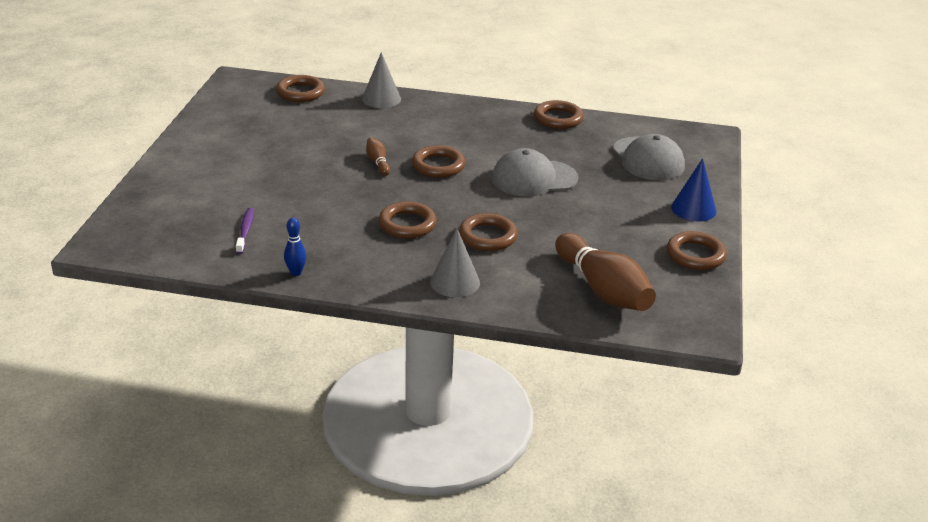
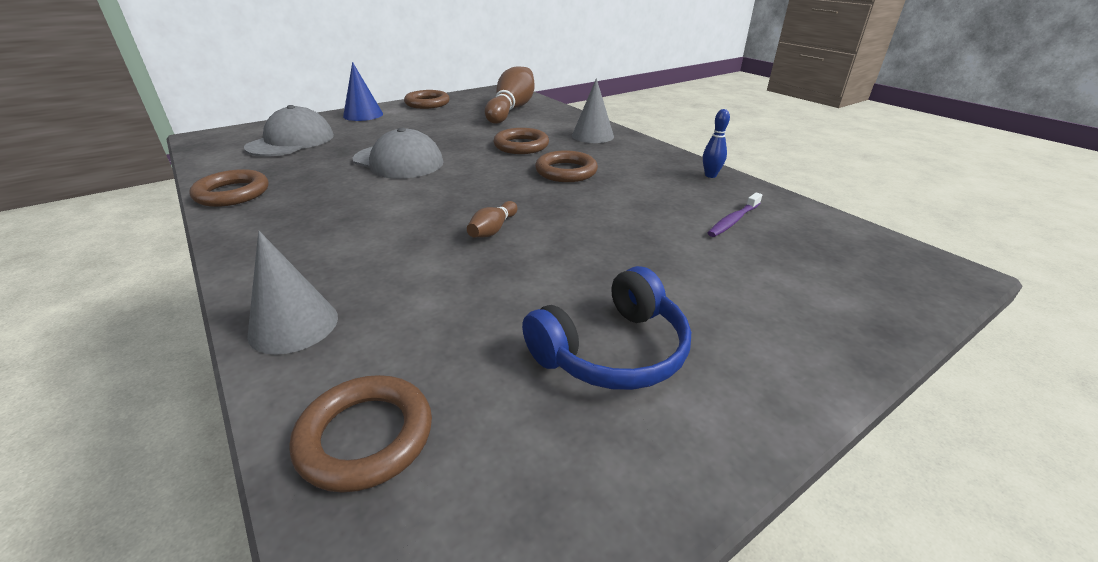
camera: 135 degrees left, 0 degrees up
(249, 140) = (612, 351): none -> blue headphones
(438, 166) = (444, 201): brown ring -> none

